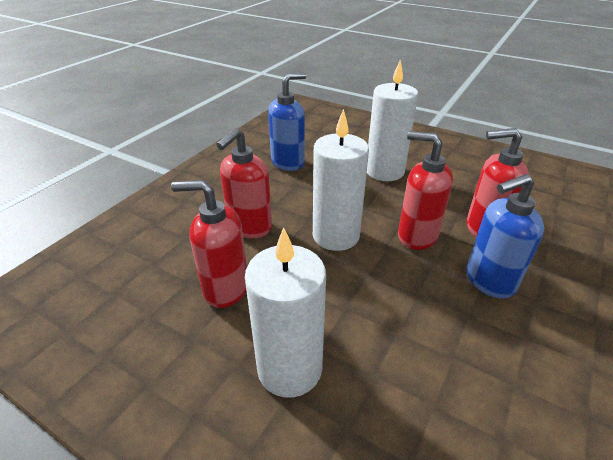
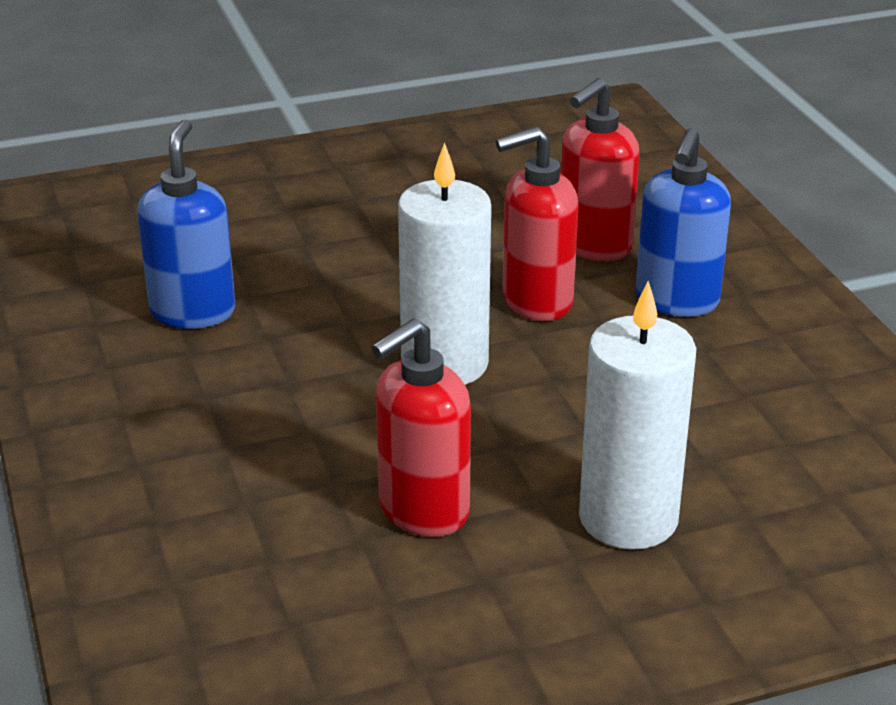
camera: 50 degrees left, 5 degrees down
(249, 227) = (313, 429): red soap dispenser -> none
(384, 171) = (362, 242): white candle -> none

